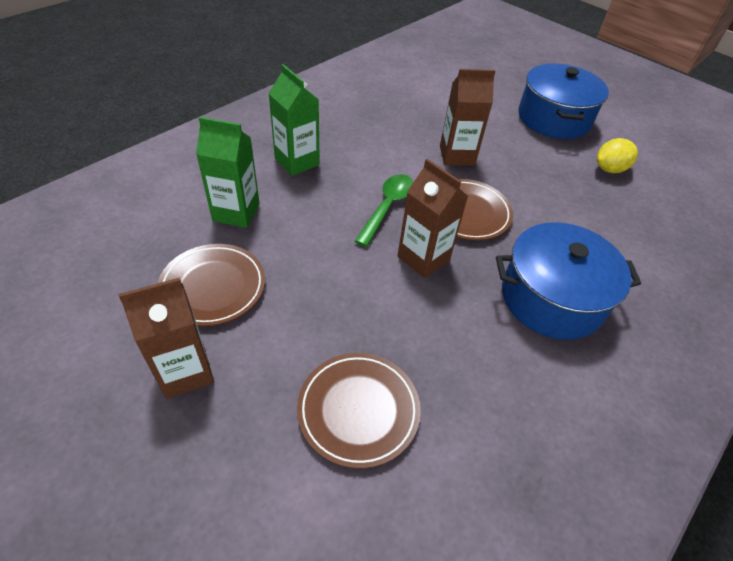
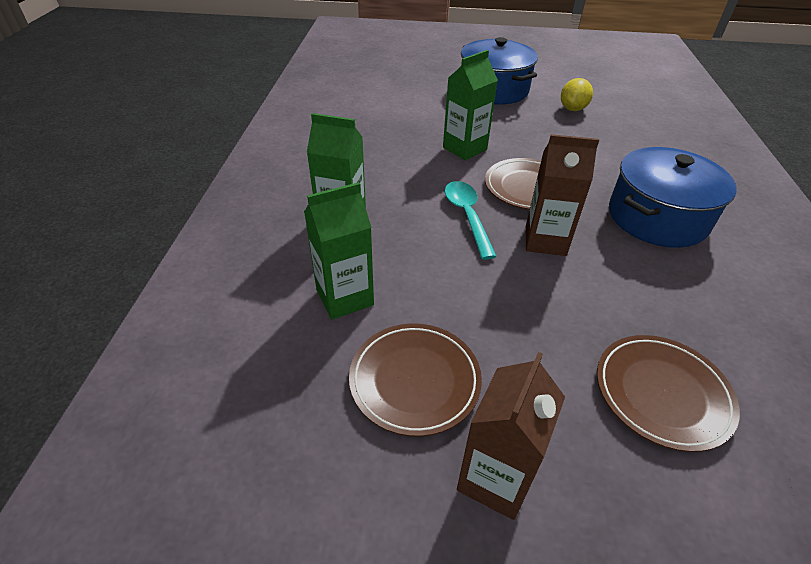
camera: 35 degrees left, 5 degrees down
(387, 207) = (467, 216): green spoon -> turquoise spoon
(457, 156) = (464, 148): brown carton -> green carton

